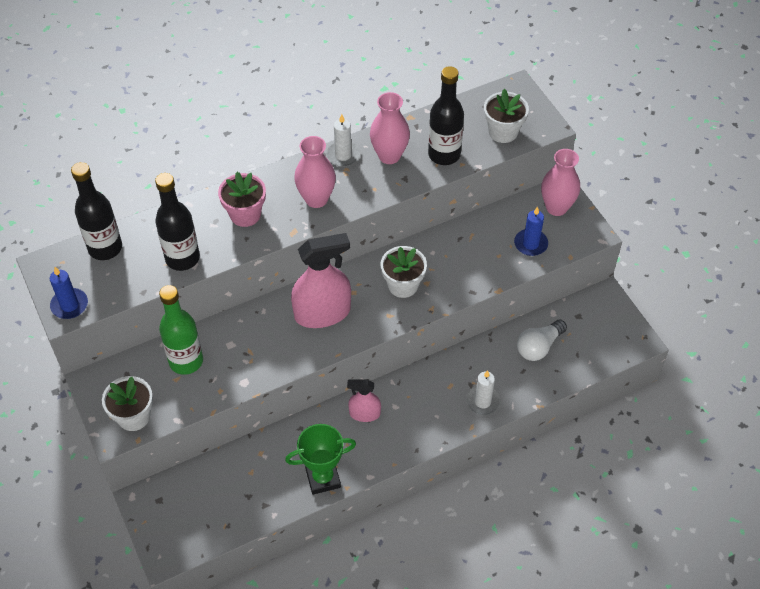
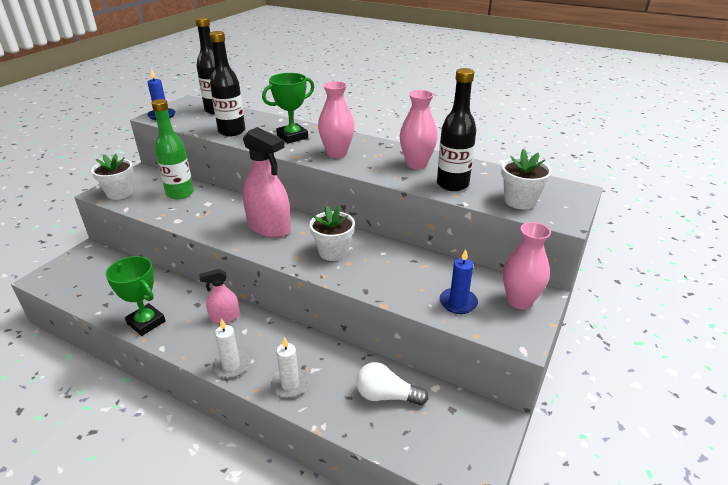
camera: 55 degrees right, 20 degrees down
(245, 214) = (292, 137): pink flower pot -> green trophy
(343, 155) = (390, 149): white candle -> white candle (231, 365)
(364, 413) = (225, 317): pink spray bottle -> pink spray bottle turned 75 degrees counterclockwise

